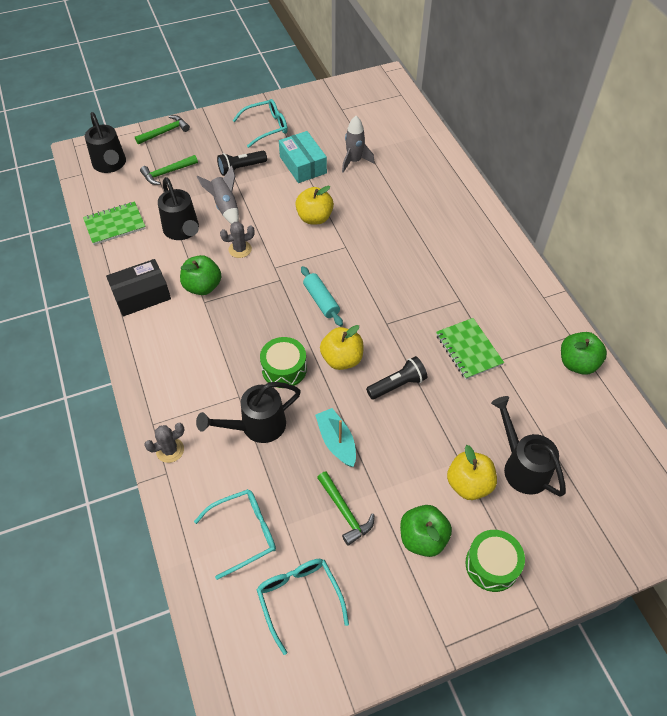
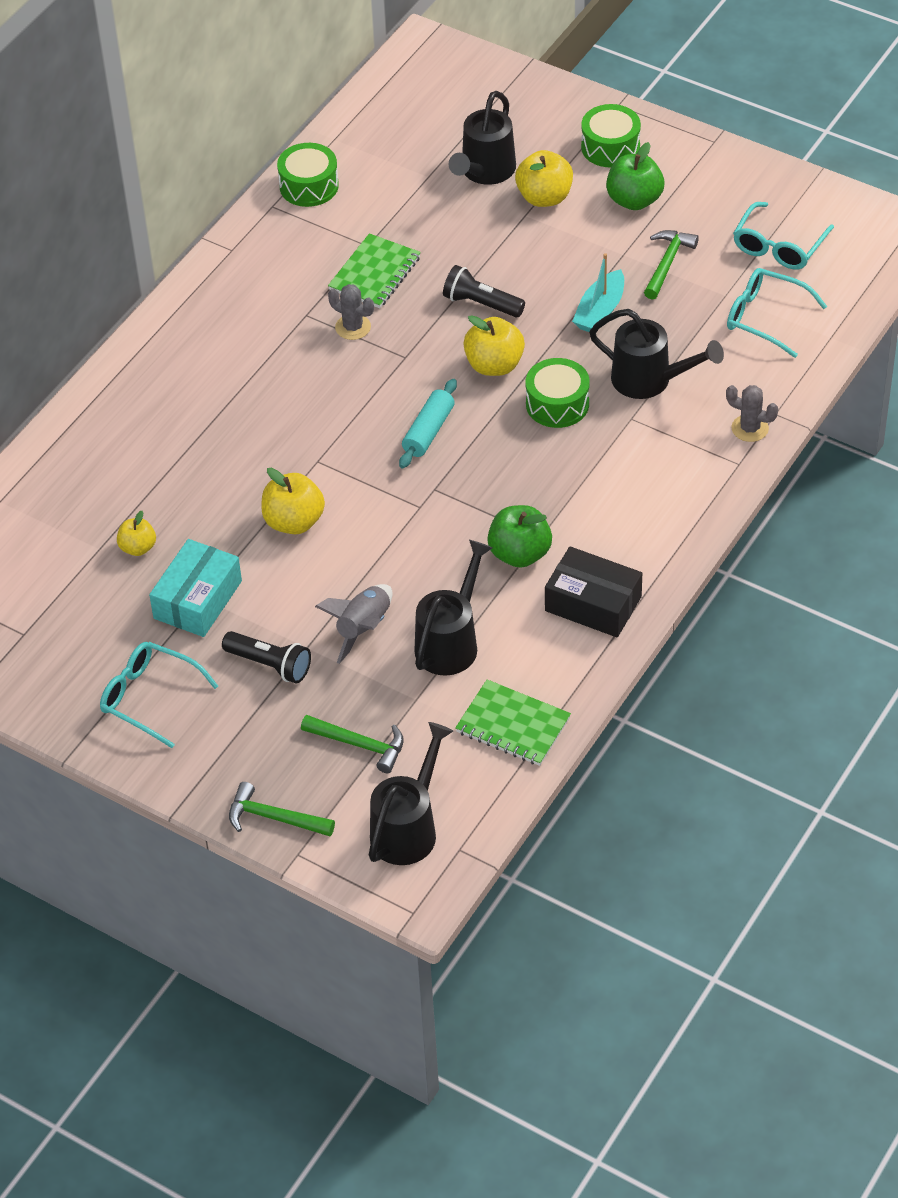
camera: 125 degrees left, 5 degrees down
(240, 249) = (424, 560): grey cactus -> grey cactus (353, 327)
(354, 161) = (138, 548): grey rocket -> yellow apple
(577, 363) = (309, 186): green apple -> green drum

